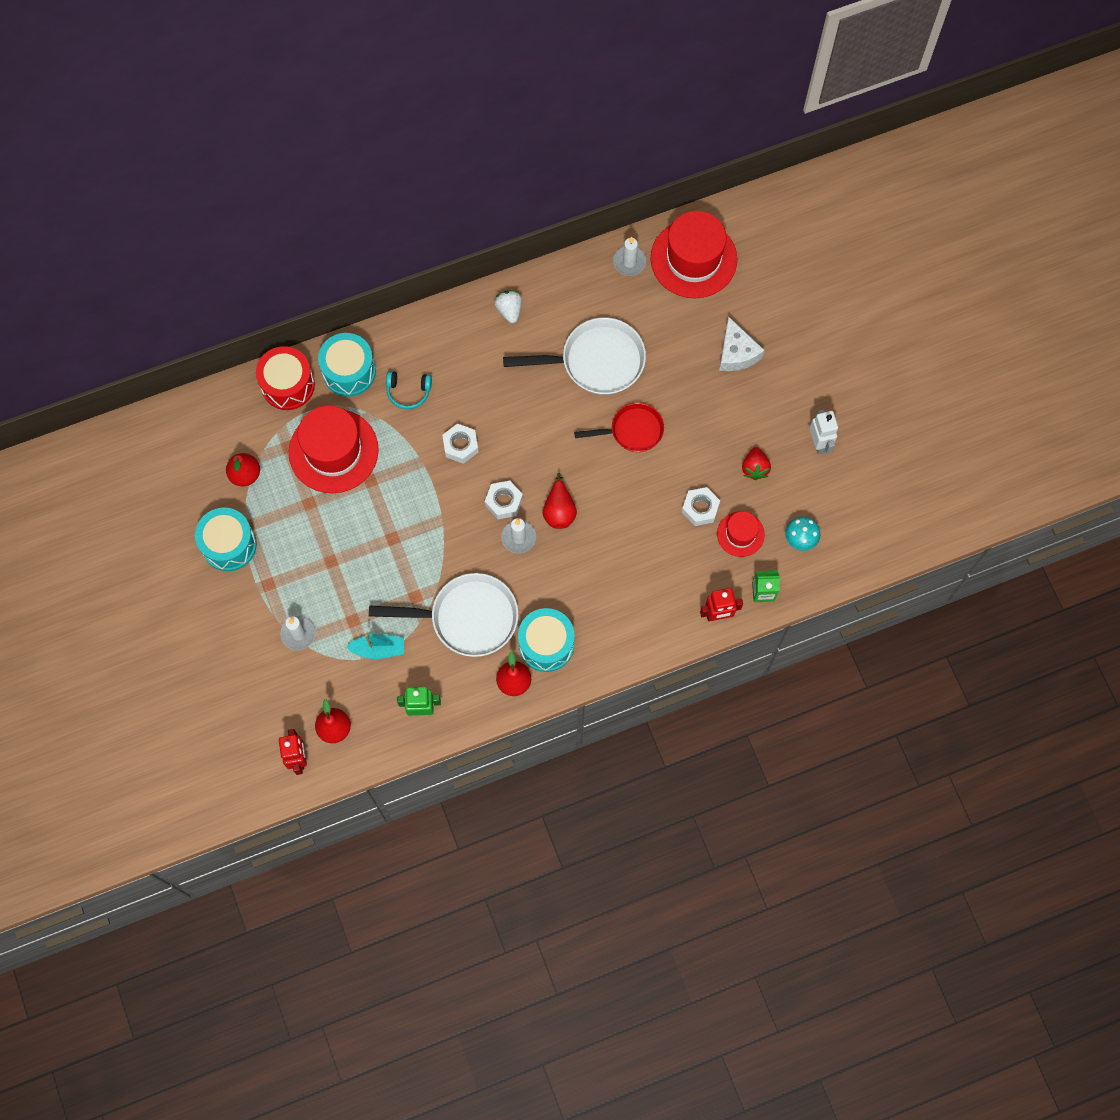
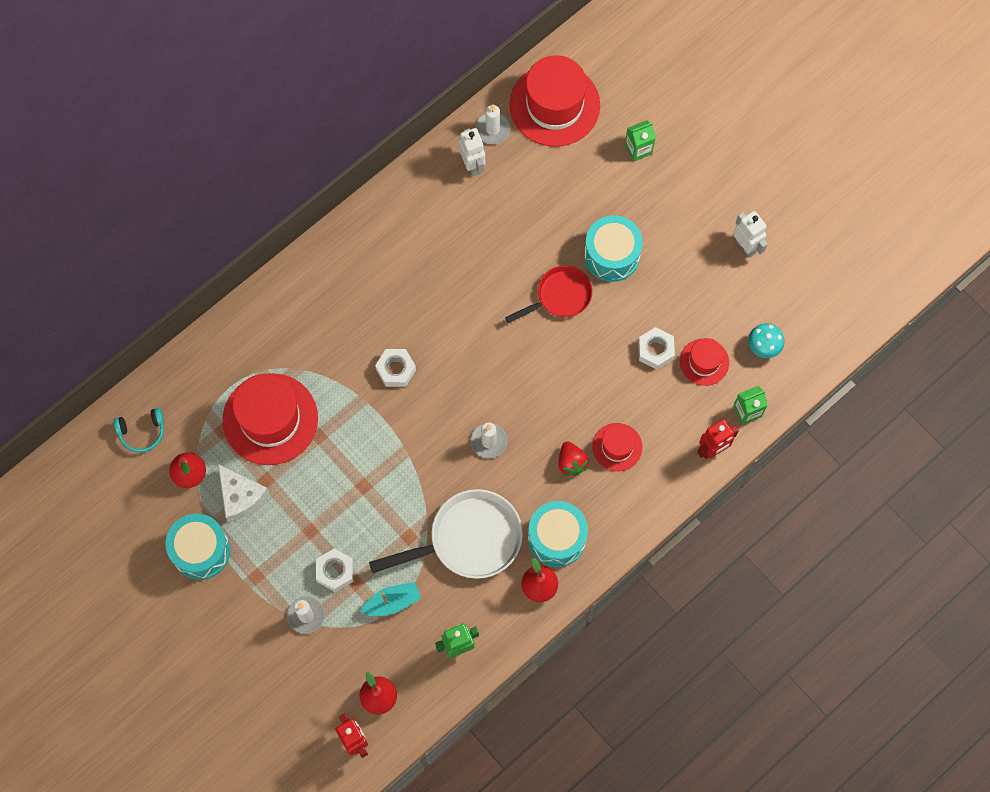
camera: 20 degrees left, 0 degrees up
(288, 385) = (198, 368): red drum -> none
(349, 371) = (255, 333): turquoise drum -> turquoise drum (611, 255)
(408, 392) = (323, 333): turquoise headphones -> turquoise headphones (142, 432)
(504, 502) = (460, 411): white nut -> white nut (335, 571)
(509, 310) = (392, 217): white strawberry -> none
(559, 510) = (518, 400): red pear -> none
(596, 361) = (497, 240): white pan -> none
(599, 288) = (472, 165): none -> white robot
(632, 582) = (617, 447): none -> red hat
(736, 353) = (632, 184): white cheese -> white cheese (241, 497)
(754, 323) = (638, 149): none -> green carton
(755, 468) = (693, 292): red strawberry -> red strawberry (571, 462)

